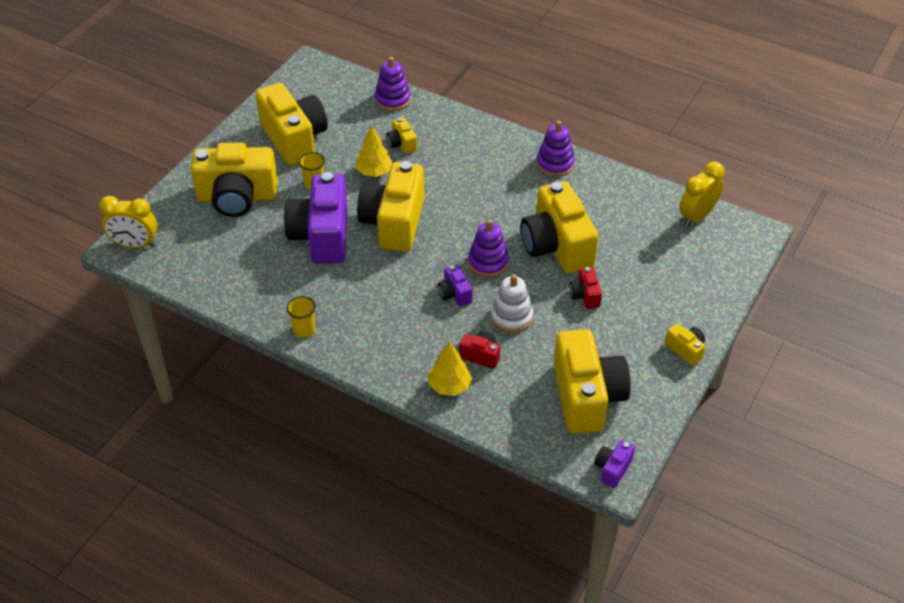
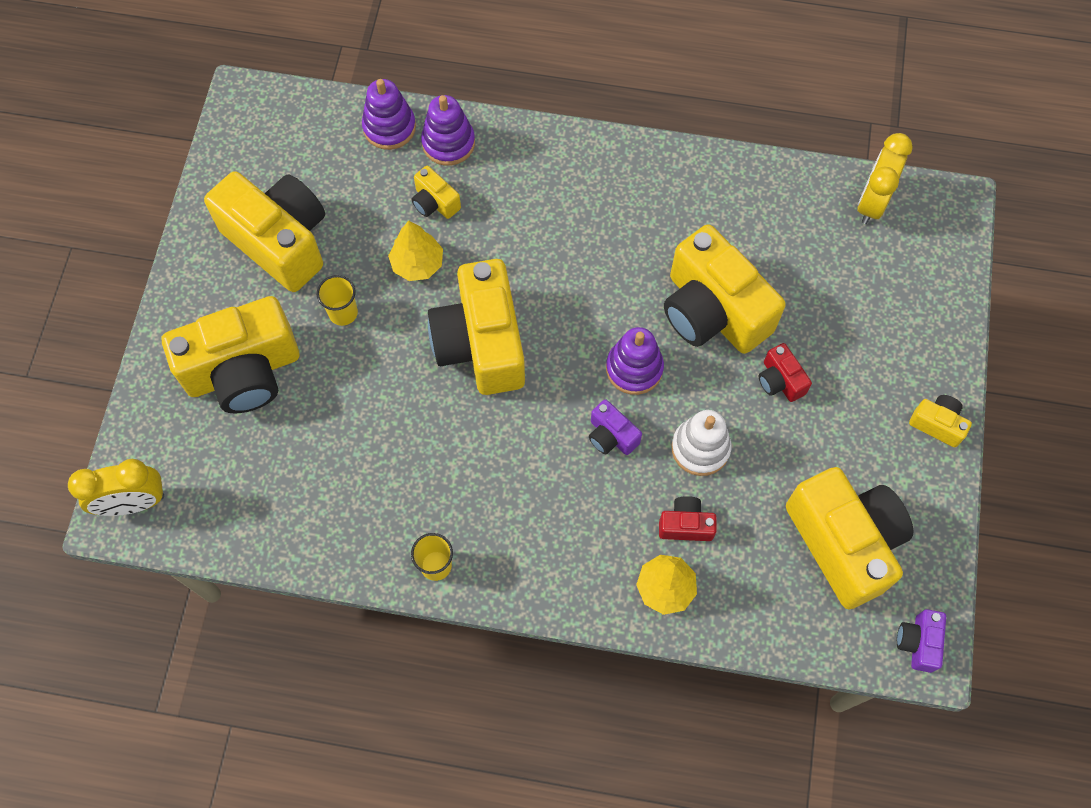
camera: 20 degrees left, 20 degrees up
(321, 235) = (391, 398): purple camera -> none
(555, 164) = (656, 171): purple stacking toy -> purple stacking toy (448, 143)

